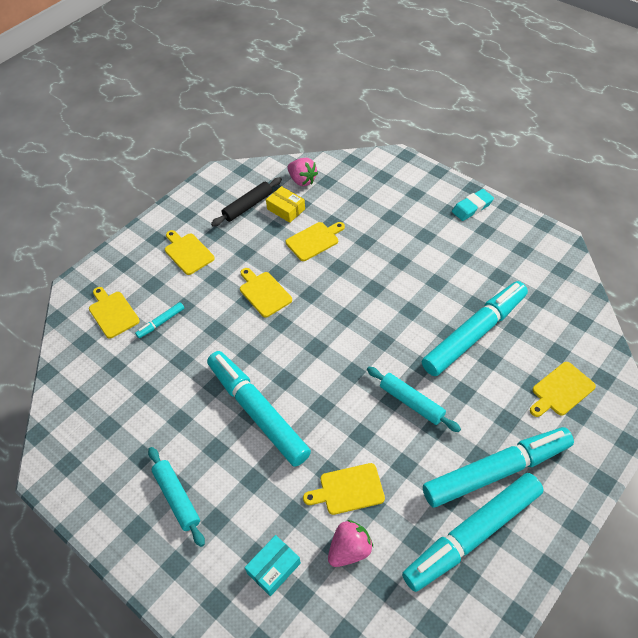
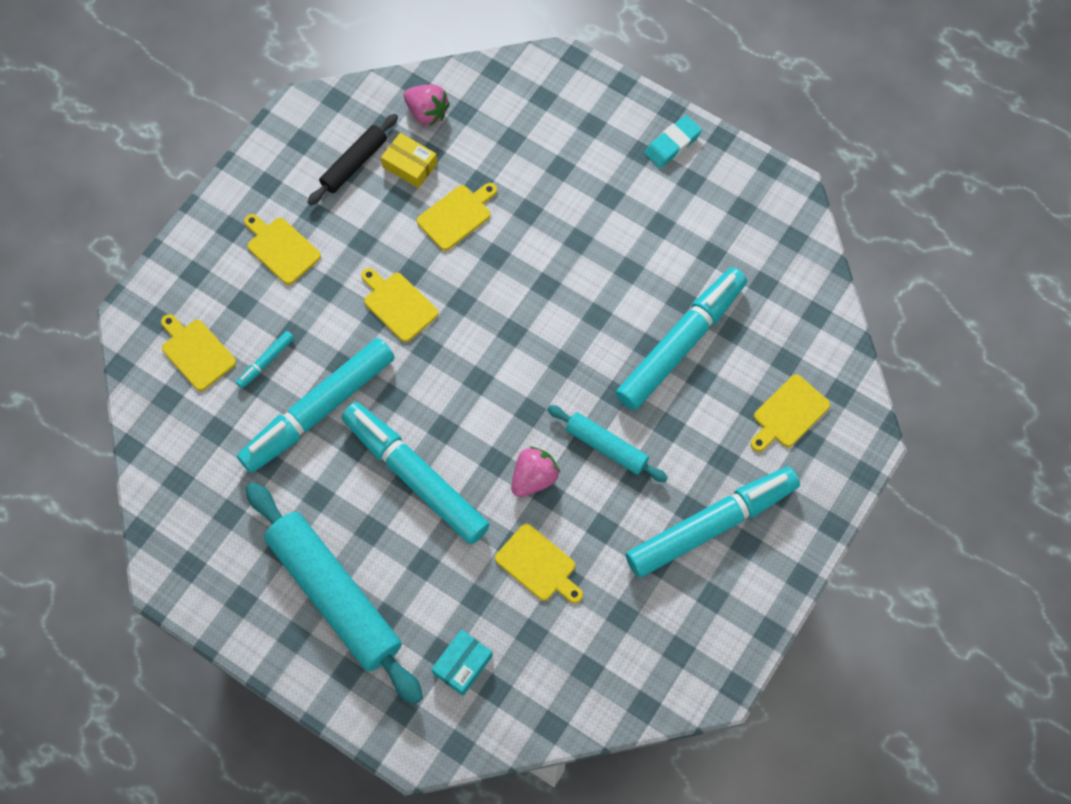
camera: 10 degrees left, 15 degrees up
(177, 498) = (335, 595): turquoise rolling pin -> turquoise rolling pin, size x1.94
(348, 490) = (538, 565): yellow cutting board -> yellow cutting board turned 120 degrees counterclockwise
(349, 550) = (547, 635): pink strawberry -> pink strawberry (534, 478)
(472, 535) = (685, 604): turquoise marker -> turquoise marker (319, 410)

